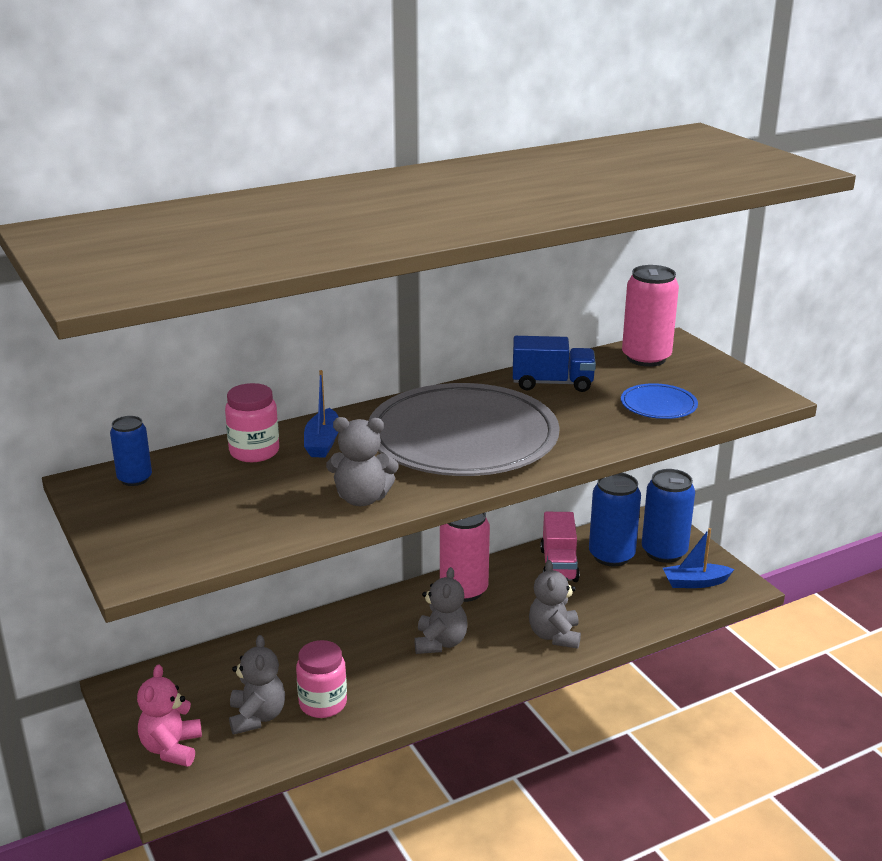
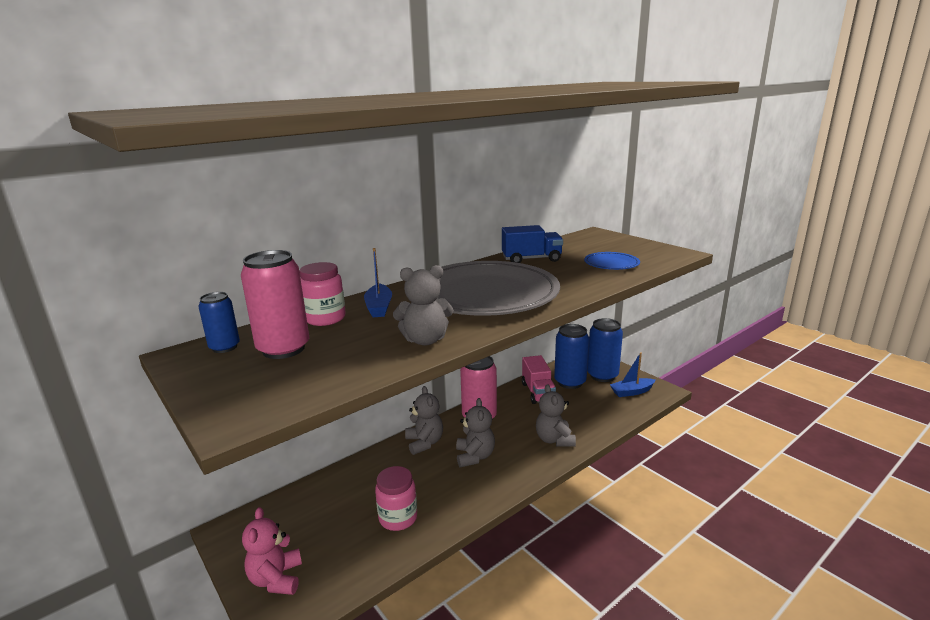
camera: 10 degrees left, 5 degrees down
(257, 717) = (346, 538): grey teddy bear -> grey teddy bear (424, 443)
(646, 358) = (584, 241): pink can -> pink can (283, 349)

